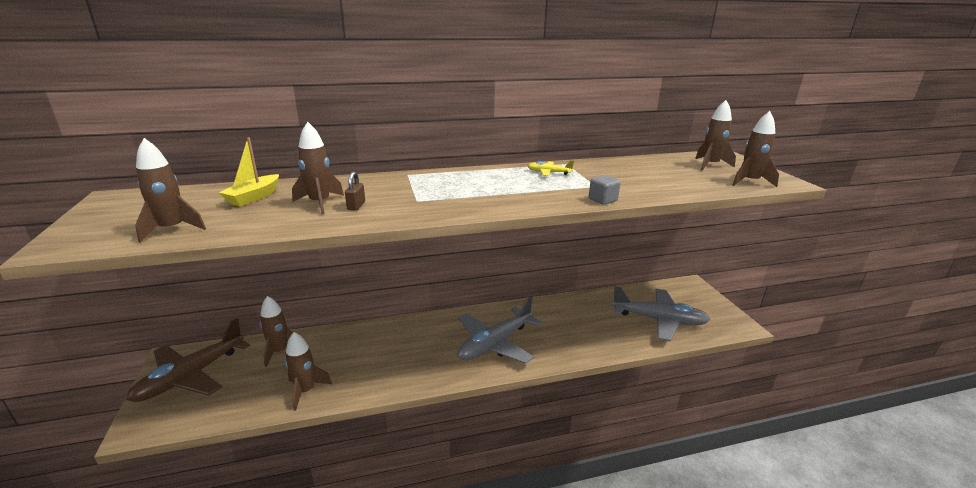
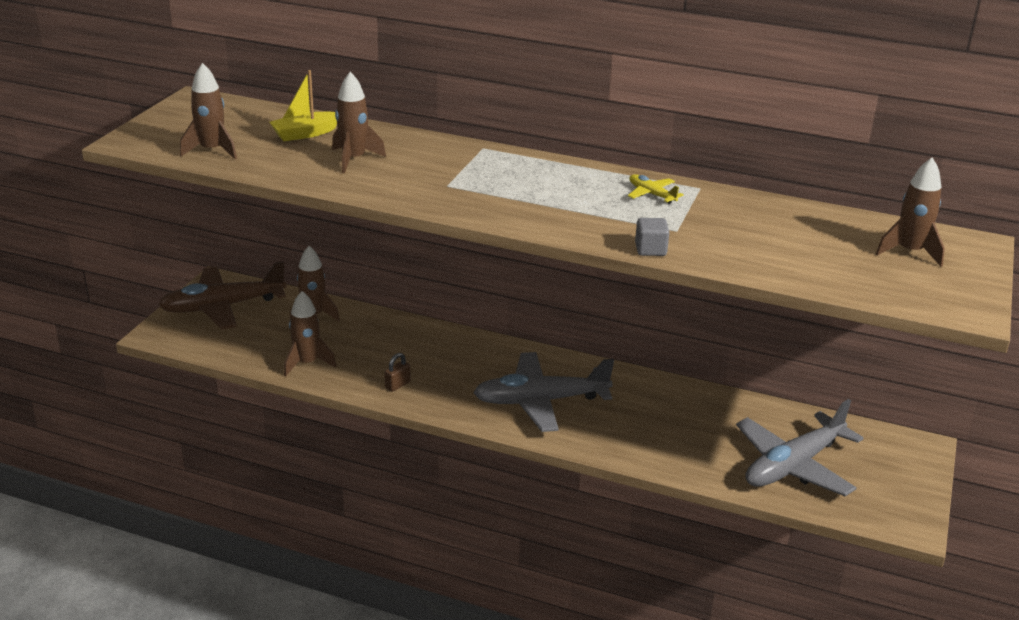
camera: 35 degrees right, 5 degrees up
(356, 206) = (382, 173): brown padlock -> brown padlock (397, 385)
(659, 320) = (793, 466): grey plane -> grey plane turned 90 degrees clockwise
(749, 182) = (909, 292): brown rocket -> none

